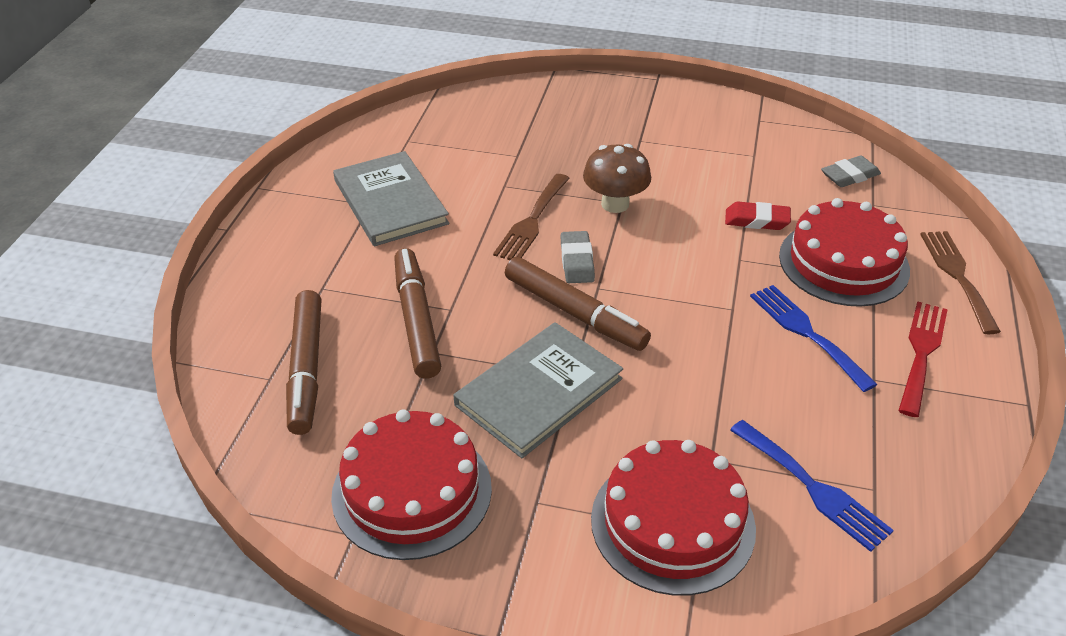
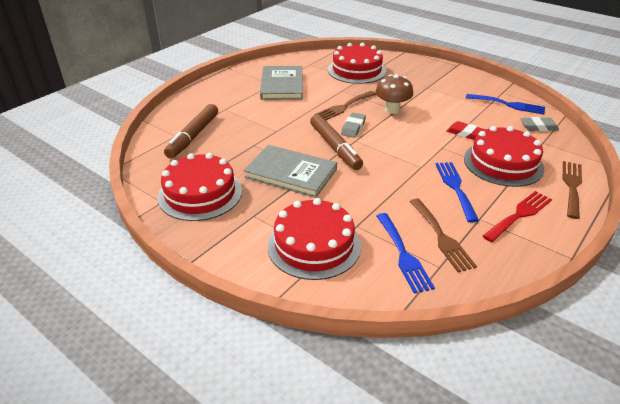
camera: 25 degrees right, 5 degrees down
(417, 320) = (257, 131): brown marker -> none
(500, 133) = (356, 70): none -> red cake
(538, 391) = (291, 173): grey book -> grey book turned 45 degrees clockwise
(783, 143) = (508, 105): none -> blue fork
(844, 434) = (441, 237): none -> brown fork

